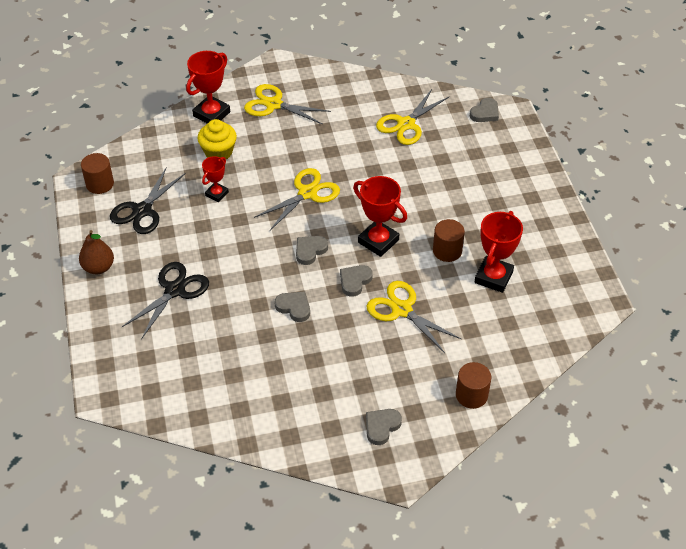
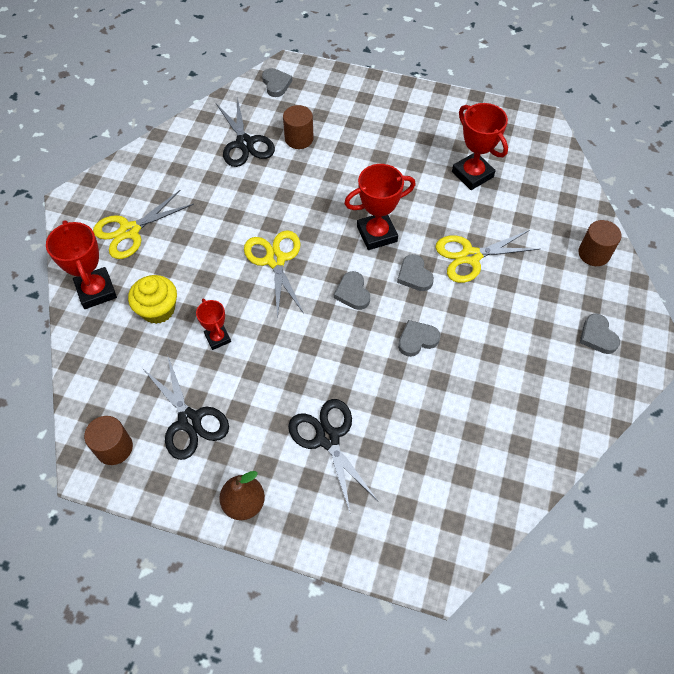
camera: 60 degrees left, 10 degrees up
(406, 124) = (244, 143): yellow scissors -> black scissors
(447, 251) = (422, 190): brown cylinder -> brown cylinder (299, 139)

